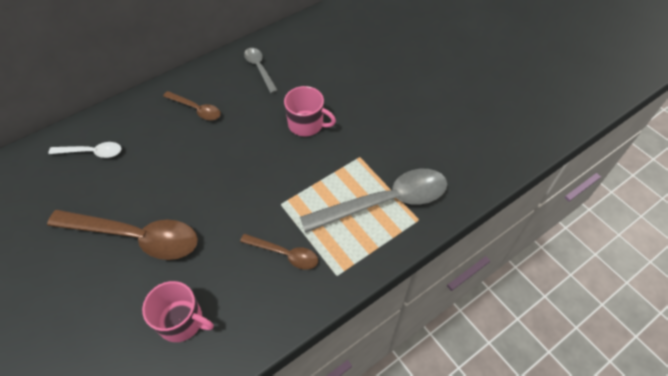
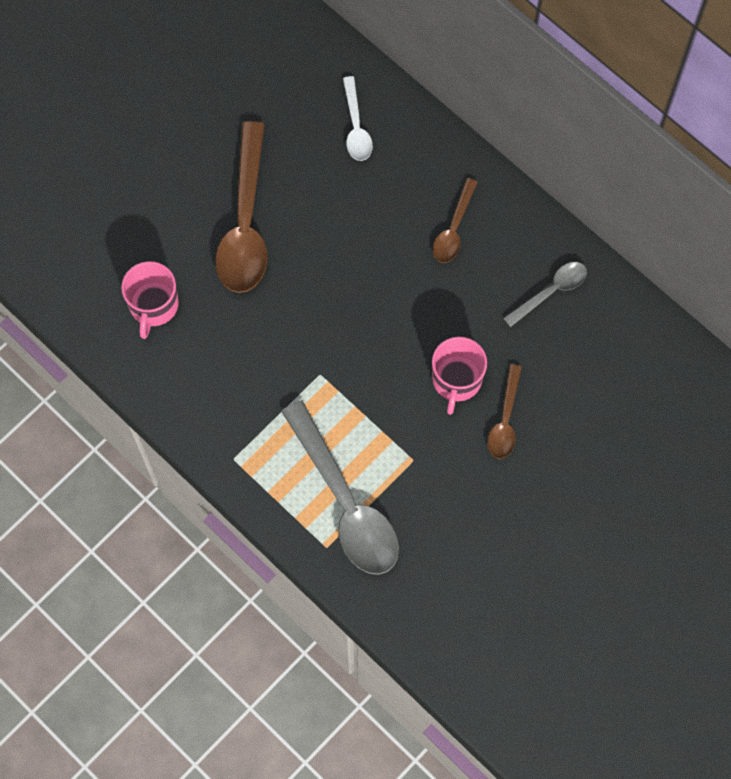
camera: 80 degrees right, 15 degrees up
(285, 254) = (251, 395): brown spoon -> brown spoon (505, 420)

